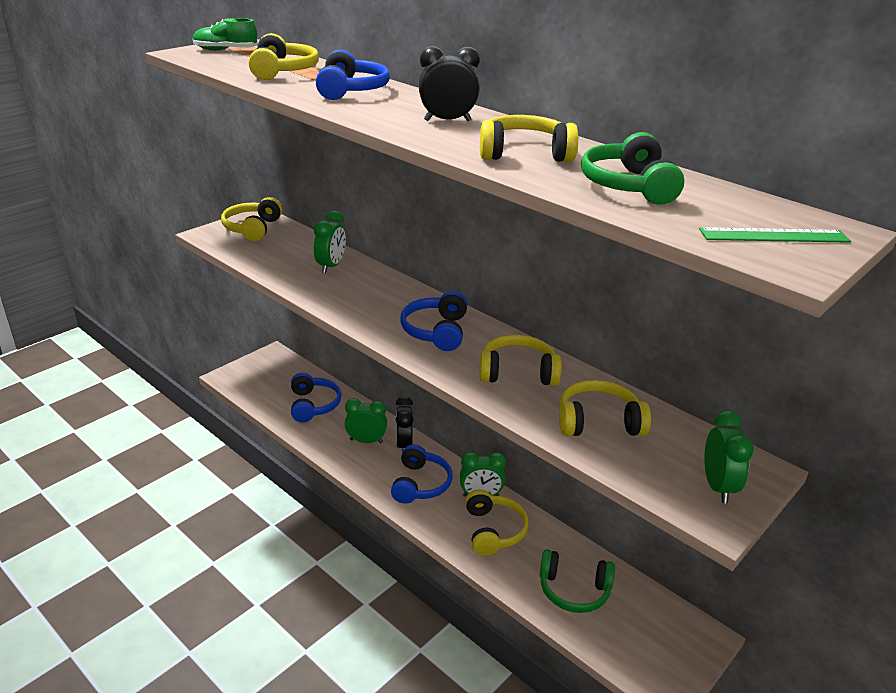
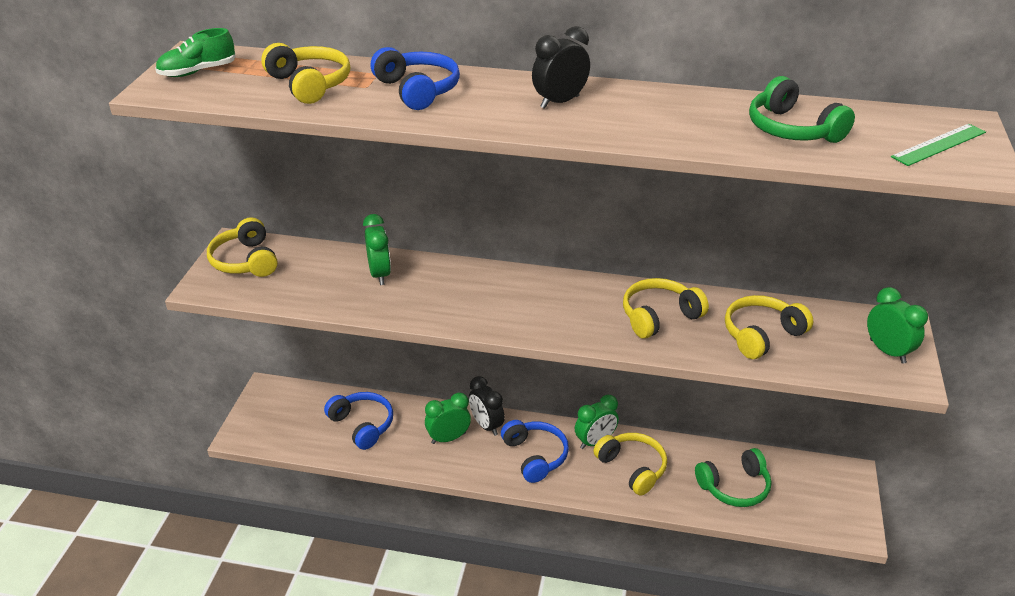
camera: 30 degrees left, 5 degrees up
(436, 331) = (552, 305): blue headphones -> none
(525, 153) = (674, 121): yellow headphones -> none

